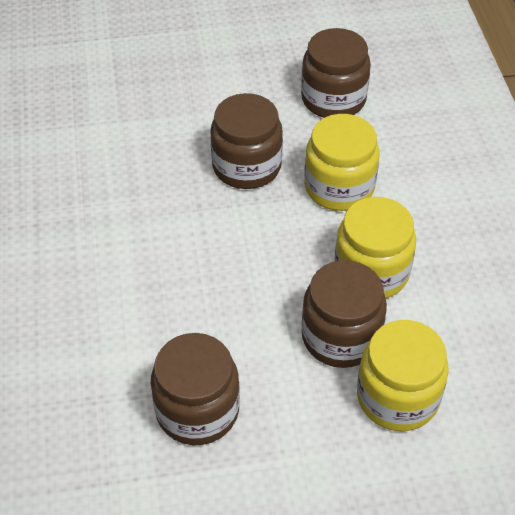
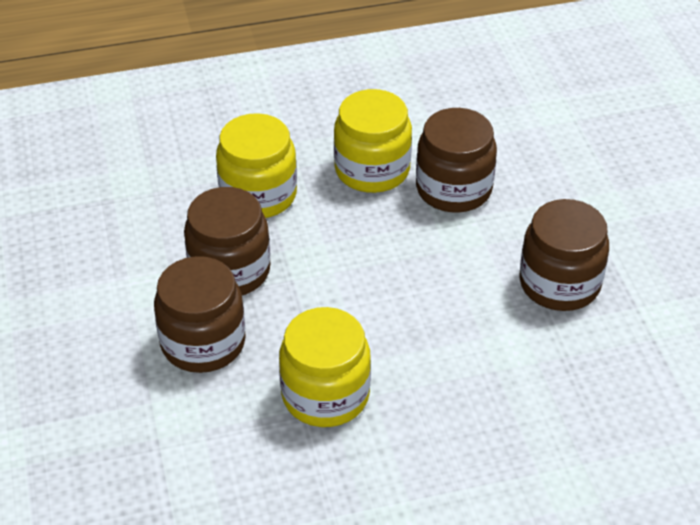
camera: 95 degrees left, 5 degrees down
(333, 99) = (117, 203): brown jar -> brown jar (203, 342)
(397, 397) = (511, 152): yellow jar -> yellow jar (325, 395)

